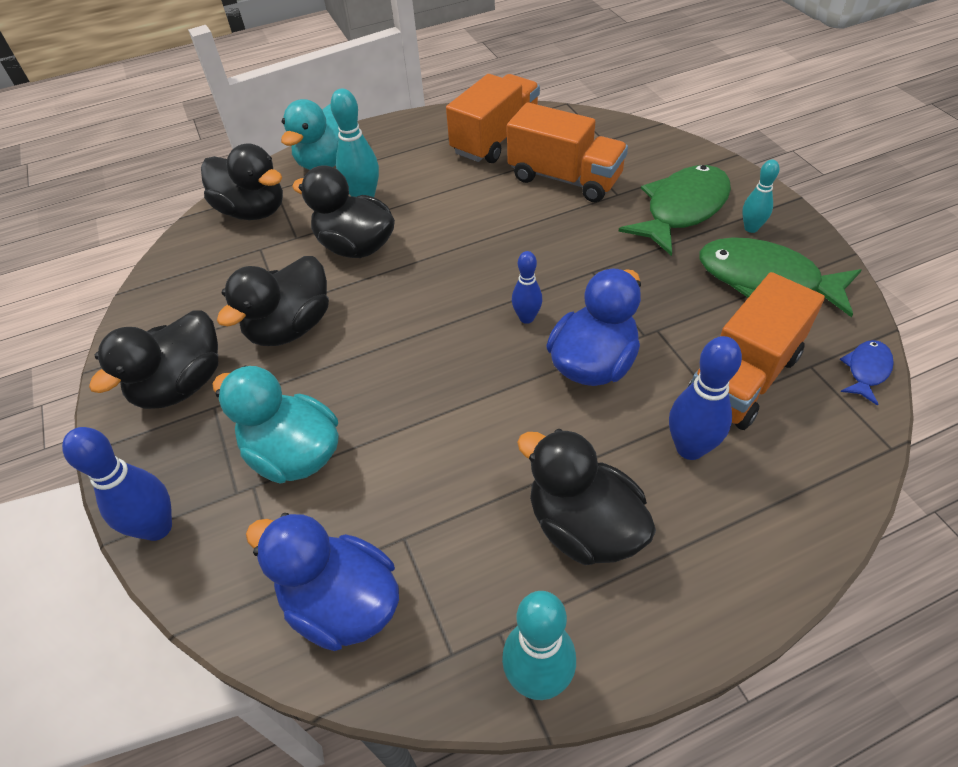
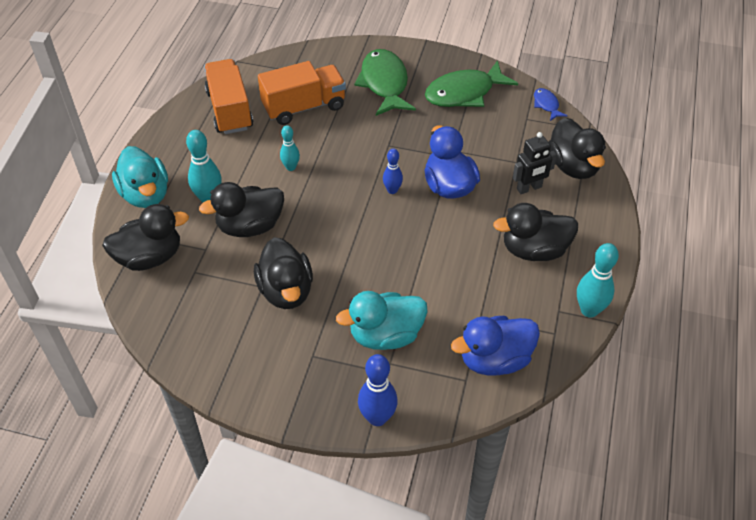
camera: 55 degrees left, 0 degrees up
(181, 385) = (278, 364): black duck -> black duck (573, 166)
(690, 448) = (529, 188): blue bowling pin -> black robot
(743, 377) = (510, 144): orange truck -> none
(751, 228) = (426, 71): turquoise bowling pin -> turquoise bowling pin (291, 167)

